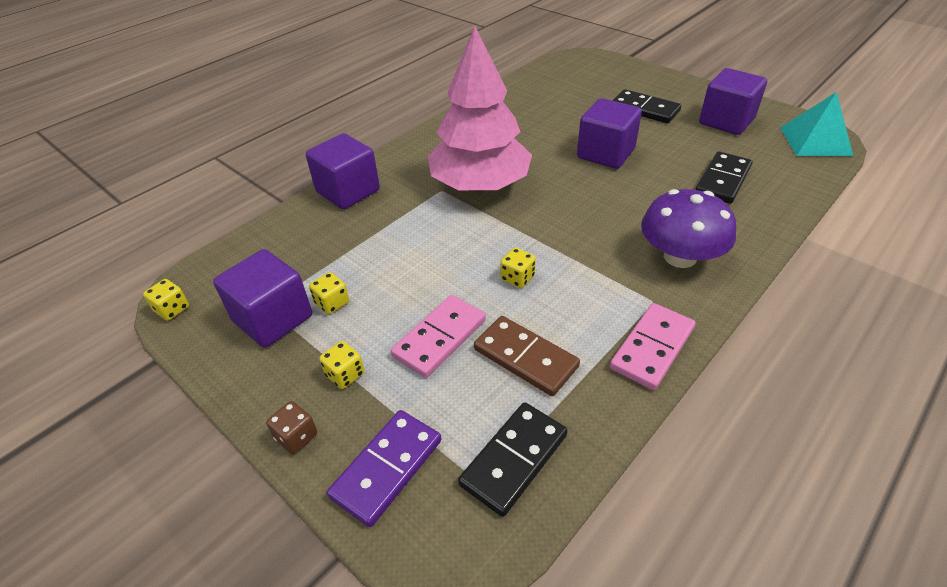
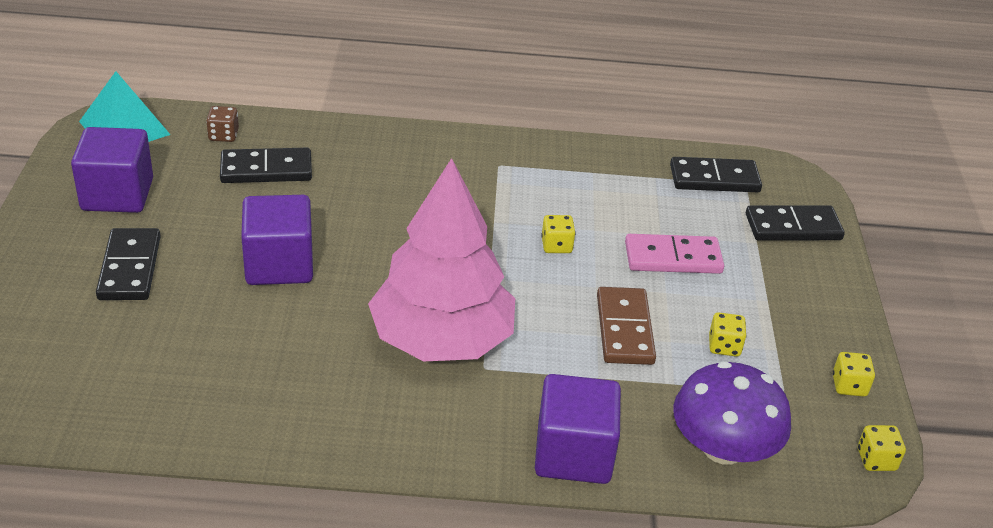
camera: 135 degrees left, 5 degrees down
(273, 318) = (787, 374): purple cube -> none
(296, 436) = (837, 282): brown dice -> brown dice (223, 135)
(345, 374) = (768, 290): yellow dice -> yellow dice (849, 386)
(387, 468) = (793, 227): purple domino -> black domino
(525, 358) = (634, 206): brown domino -> brown domino (625, 329)
(652, 348) = (550, 152): pink domino -> none
(680, 257) = (425, 165): purple mushroom -> purple mushroom (723, 448)

